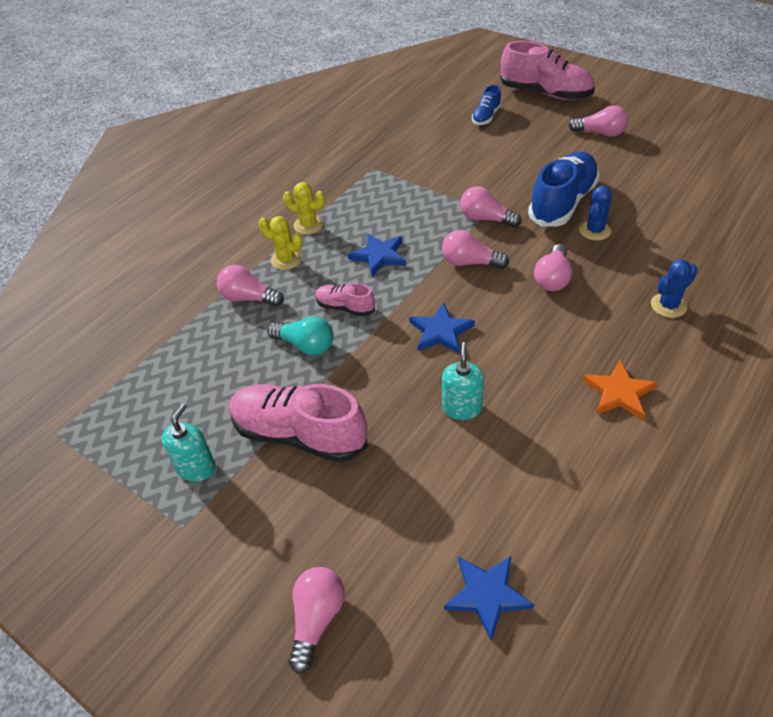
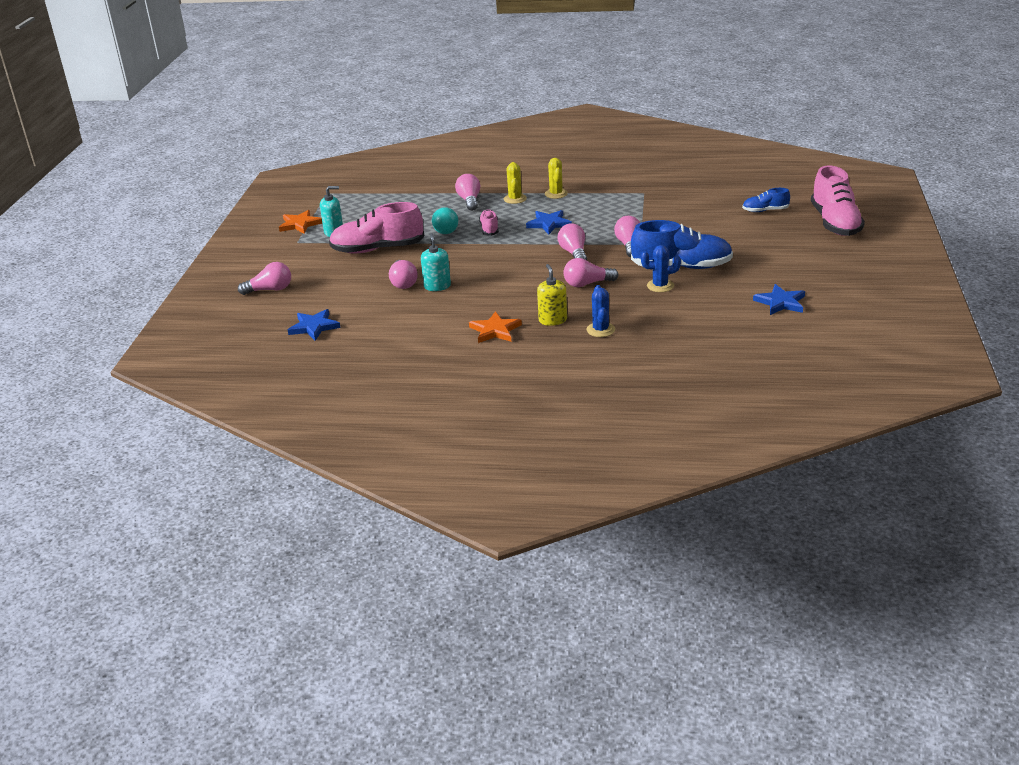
camera: 60 degrees right, 15 degrees down
(125, 503) = (300, 224): none -> orange star
(299, 434) = (377, 249): pink shoe -> pink shoe turned 90 degrees counterclockwise
(440, 331) = (496, 262): blue star -> blue star (780, 302)
(462, 408) = (437, 286): turquoise soap dispenser -> turquoise soap dispenser turned 75 degrees counterclockwise
(600, 133) = (801, 258): pink light bulb -> pink light bulb (403, 282)
(622, 334) = (552, 320): none -> yellow soap dispenser
(668, 305) = (600, 330): blue cactus -> blue cactus turned 60 degrees clockwise

